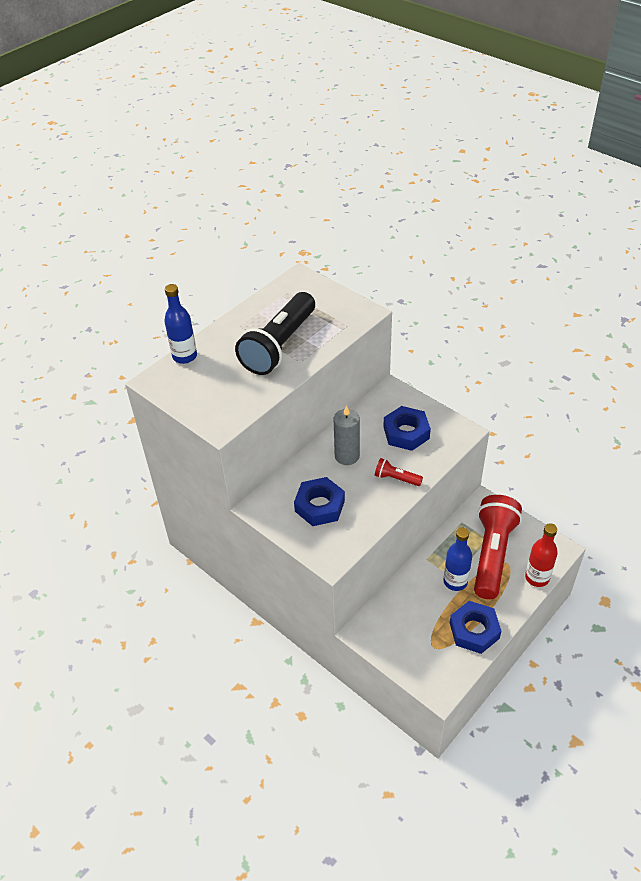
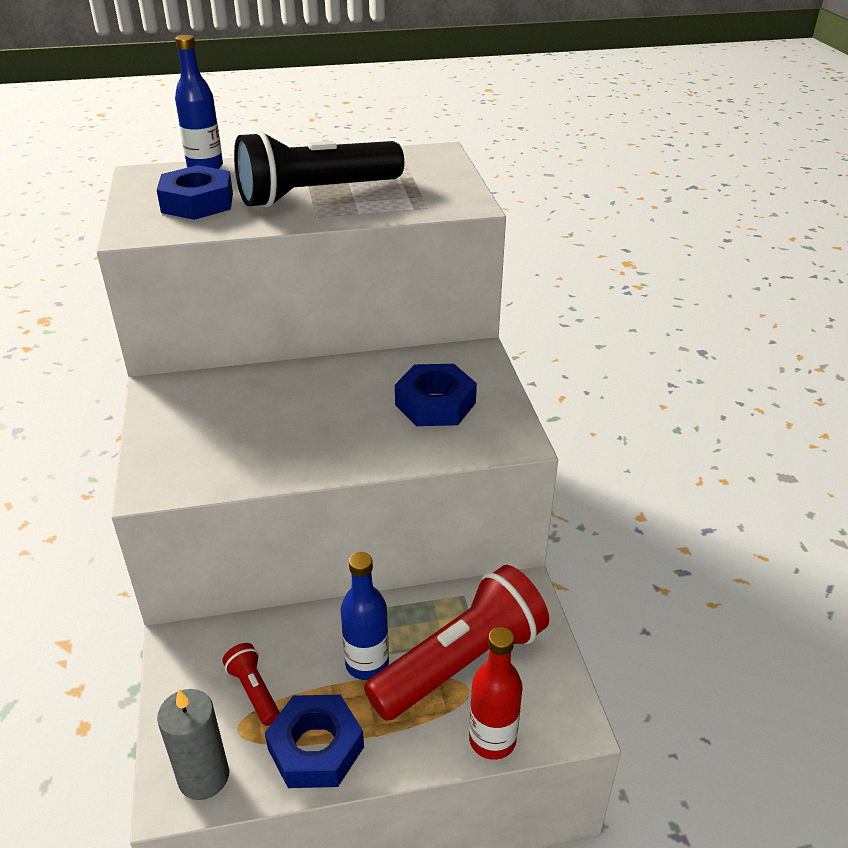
camera: 35 degrees right, 10 degrees down
(319, 506) = (223, 424): blue nut -> blue nut (197, 203)
(347, 456) = (328, 391): grey candle -> grey candle (204, 777)
(396, 478) = (354, 445): red flashlight -> red flashlight (254, 691)

